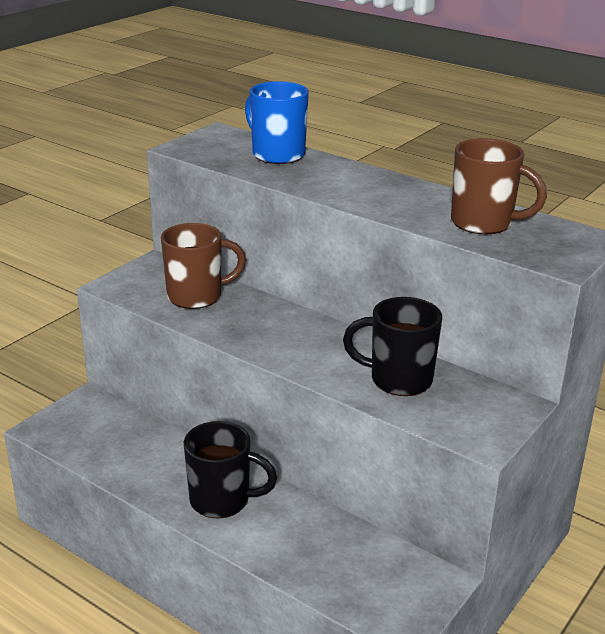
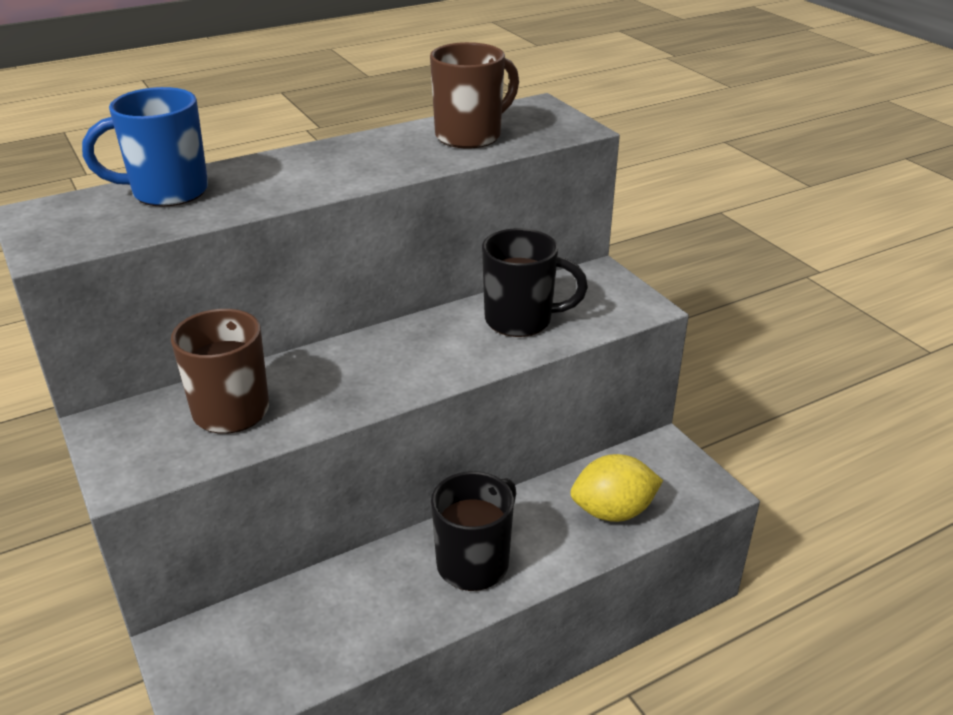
camera: 65 degrees left, 5 degrees up
(327, 563) = (613, 511): none -> yellow lemon
(398, 380) = (521, 320): black mug -> black mug turned 120 degrees counterclockwise

